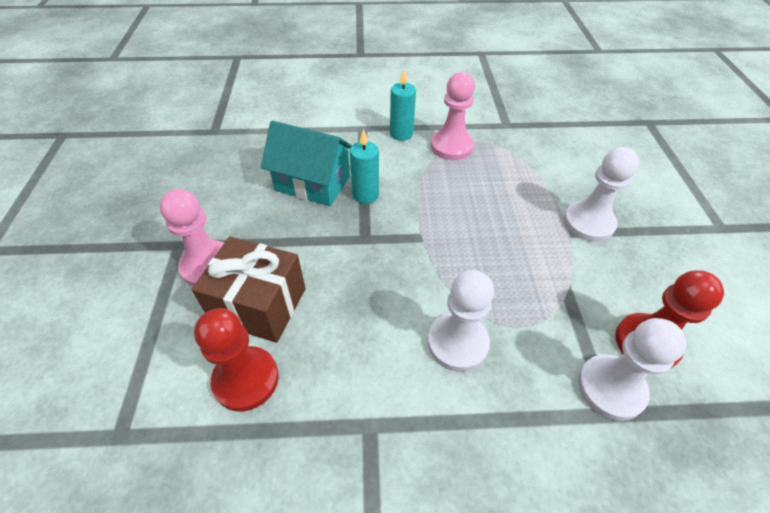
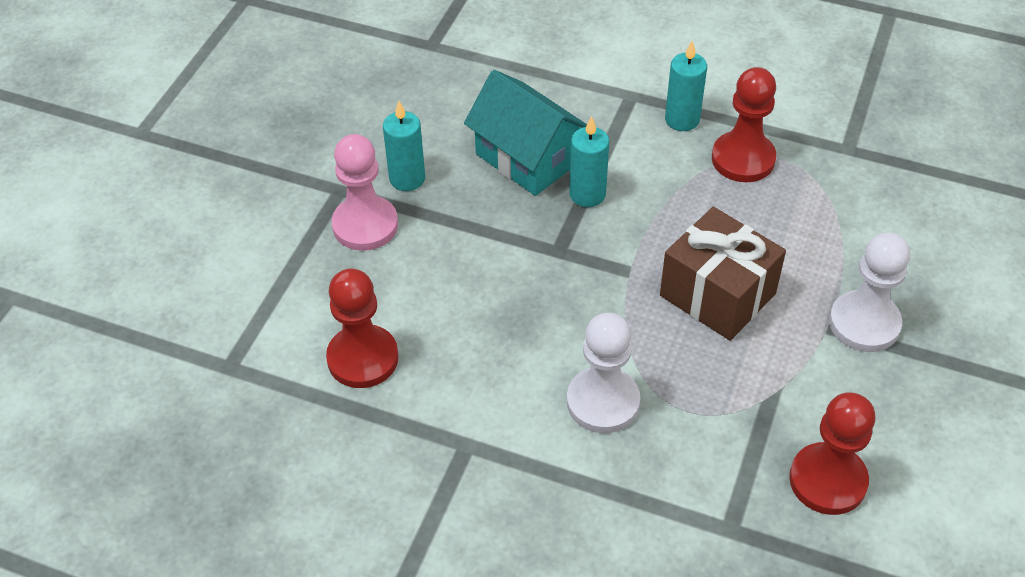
camera: 25 degrees right, 0 degrees up
(230, 221) = (407, 179): none -> turquoise candle
(259, 305) = (404, 288): brown gift -> brown gift (717, 295)
(451, 146) = (743, 159): pink pawn -> red pawn
(610, 388) = (748, 506): white pawn -> none

